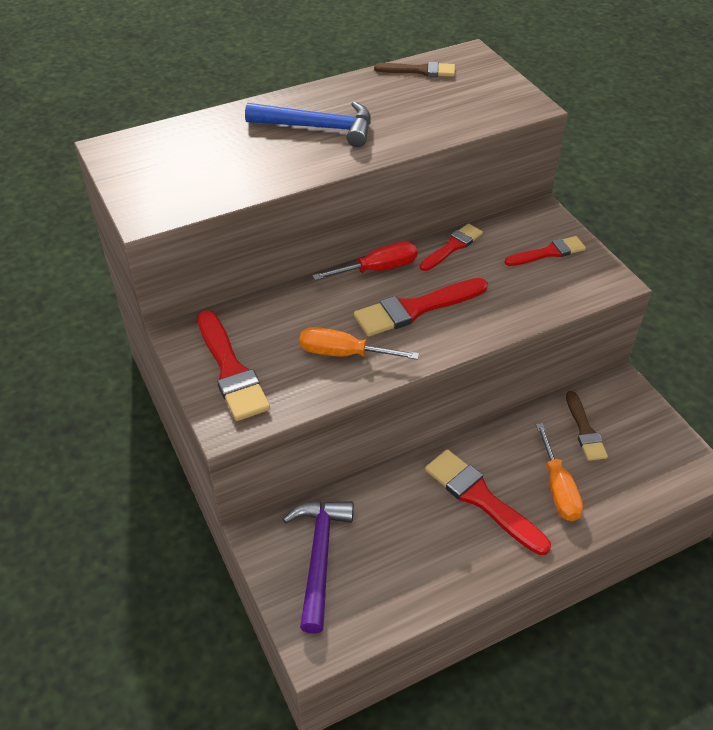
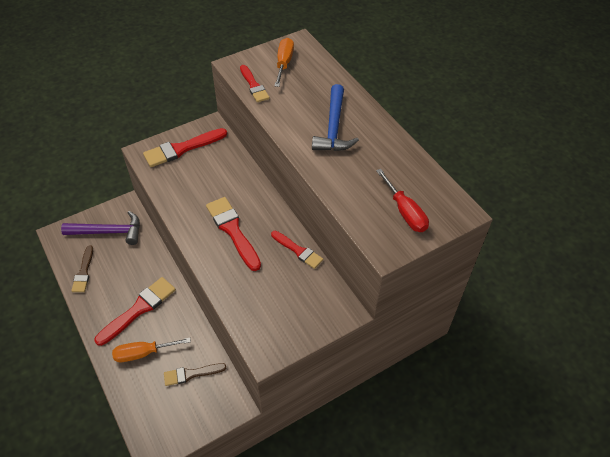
camera: 85 degrees right, 5 degrees up
(343, 353) = (193, 196): orange screwdriver -> orange screwdriver (284, 63)
(378, 269) = (271, 209): red screwdriver -> red screwdriver (405, 212)
(420, 71) = (424, 179): brown brush -> brown brush (83, 272)
(548, 252) = (296, 311): red brush -> red brush (254, 86)

